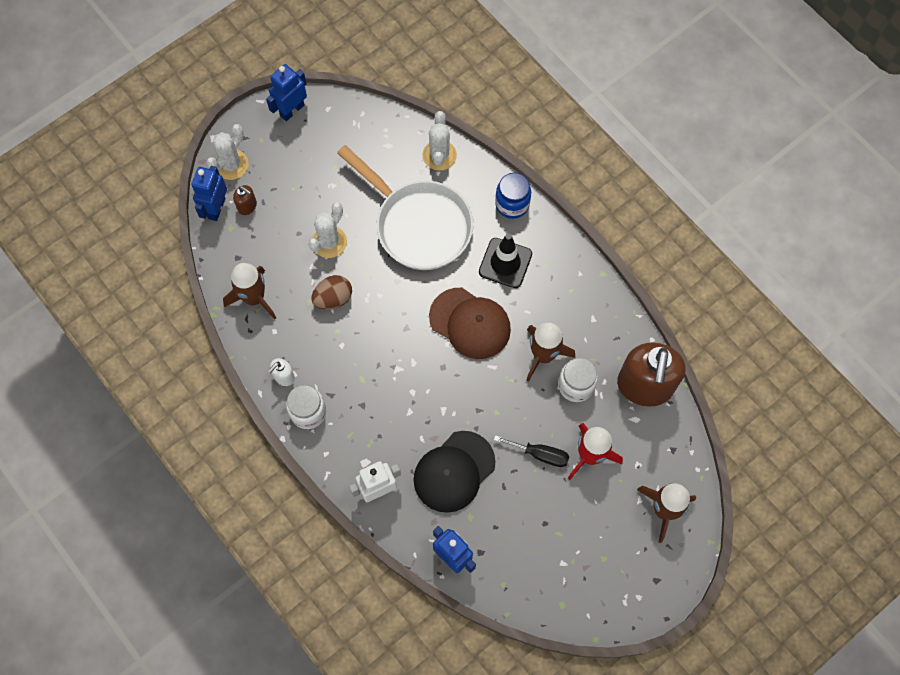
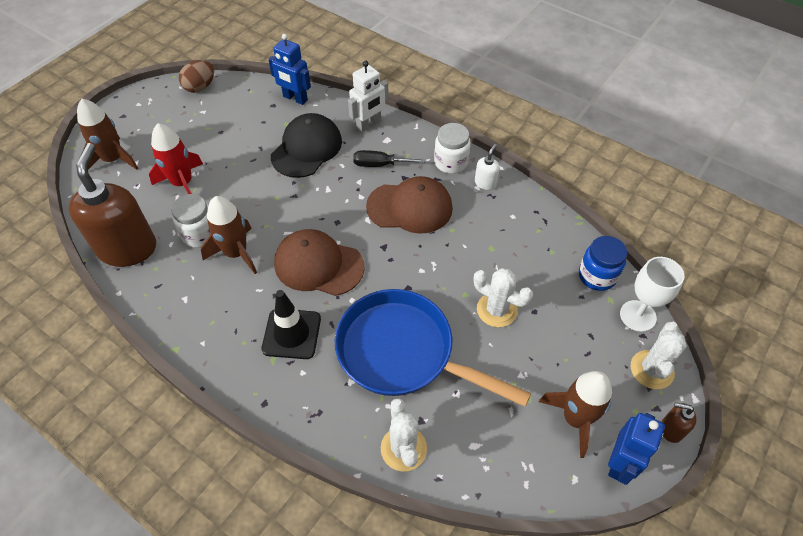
camera: 165 degrees right, 15 degrees down
(216, 208) = (638, 316): blue robot -> white goblet
(247, 206) = (605, 326): brown soap dispenser -> brown soap dispenser (671, 429)
(254, 298) = (547, 239): brown rocket -> brown rocket (575, 419)
(329, 242) = (496, 310): white cactus -> white cactus turned 75 degrees counterclockwise
(333, 298) = (468, 256): brown egg -> brown egg (200, 87)
(368, 366) = (410, 207): none -> brown cap
(418, 225) = (403, 352): white pan -> blue pan
(512, 204) = (295, 406): blue jar -> blue jar (597, 276)
(540, 454) = (230, 175): black screwdriver -> black screwdriver (380, 164)

